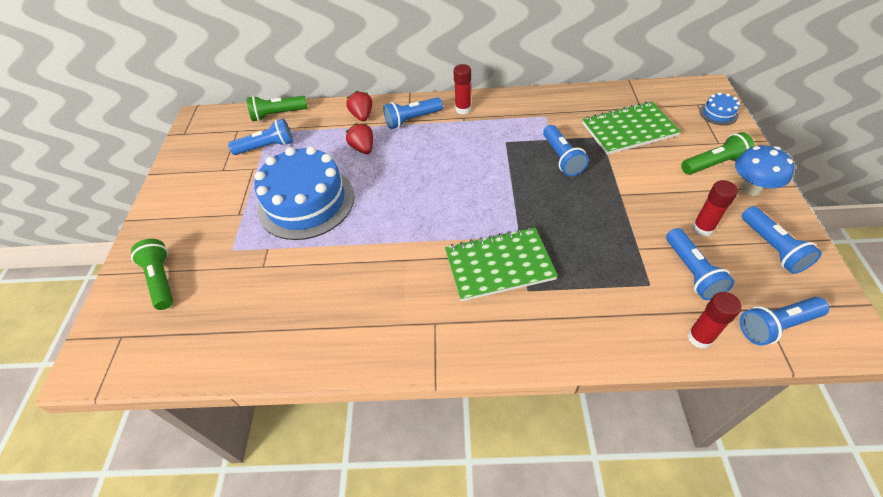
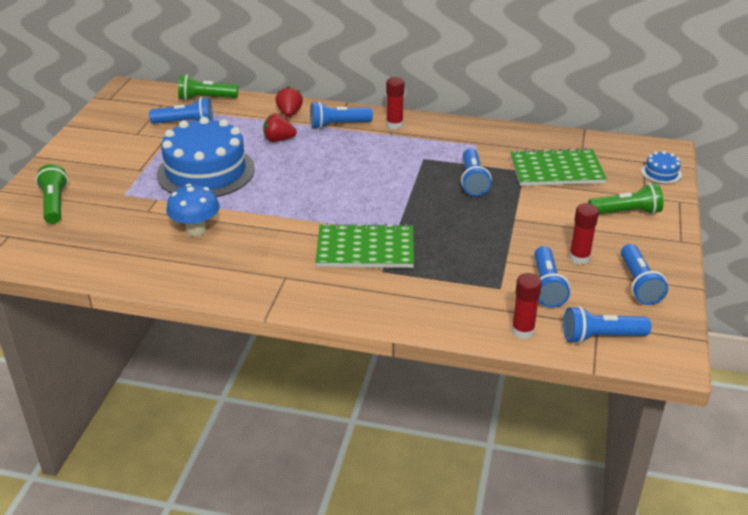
camera: 10 degrees right, 15 degrees down
(363, 148) = (278, 140): red strawberry -> red strawberry turned 75 degrees counterclockwise
(751, 188) = (651, 237): blue mushroom -> blue mushroom (196, 230)

